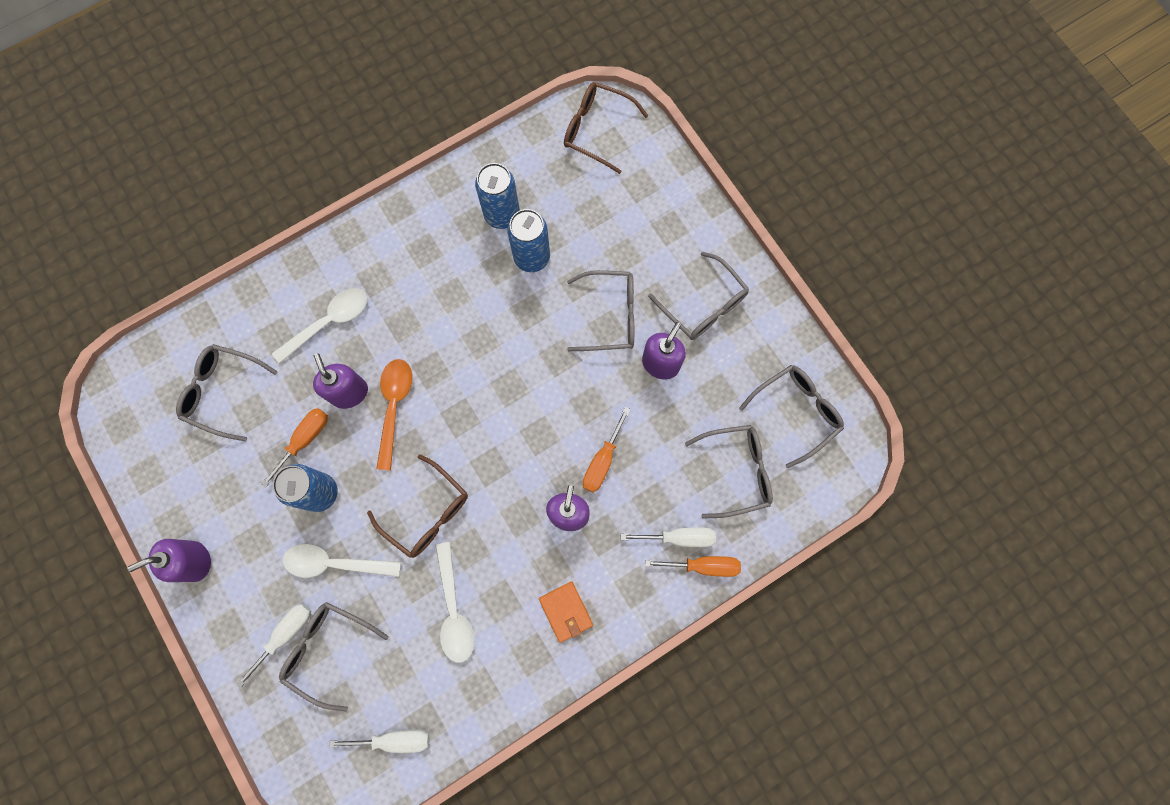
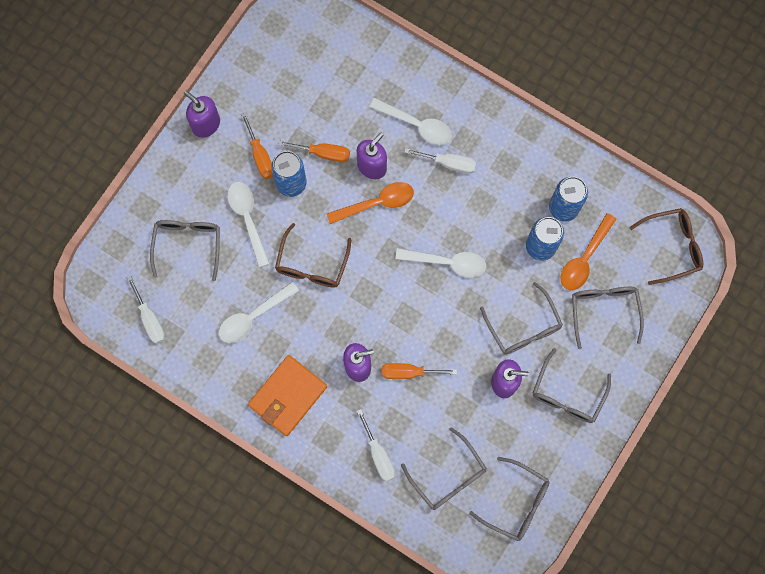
camera: 65 degrees right, 0 degrees up
(223, 392) = (330, 79): grey glasses -> grey glasses (604, 311)
(285, 634) = (185, 211): white screwdriver -> white screwdriver (448, 163)
(500, 362) = (447, 262): none -> white spoon
(566, 611) = (287, 396): orange wallet -> orange wallet, size x1.70
(567, 220) = (584, 258): none -> orange spoon
(597, 130) = (672, 247): brown glasses -> brown glasses turned 75 degrees clockwise
(703, 565) = (366, 481): orange screwdriver -> orange screwdriver (260, 156)

